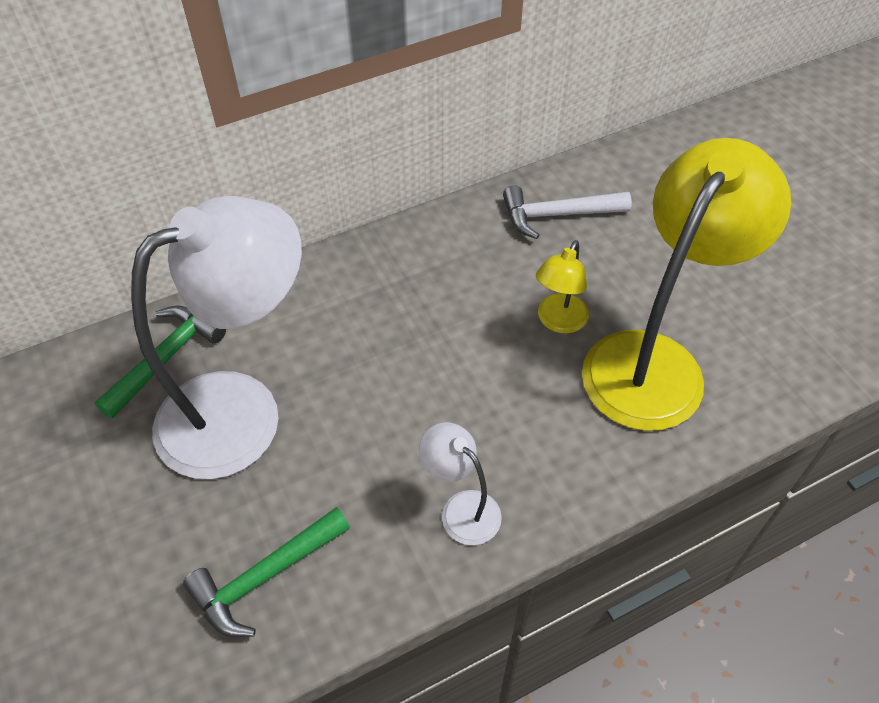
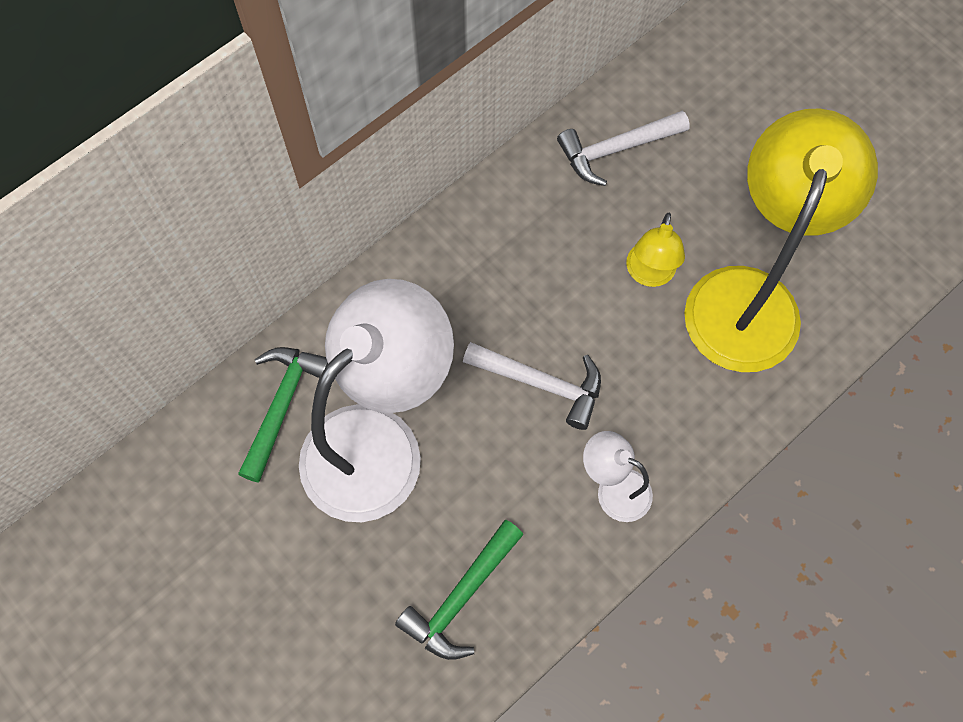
camera: 15 degrees left, 15 degrees up
(420, 393) = (541, 383): none -> white hammer

